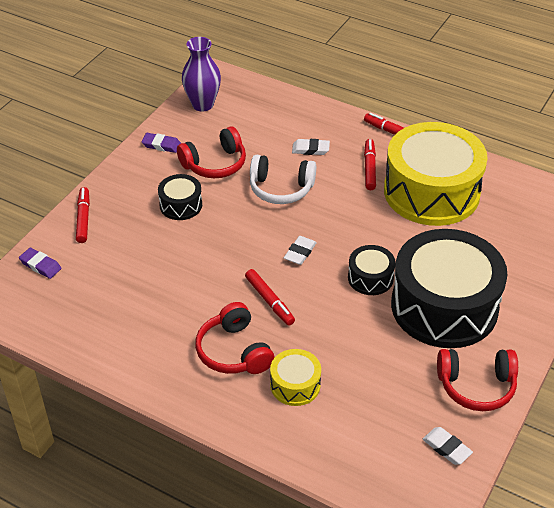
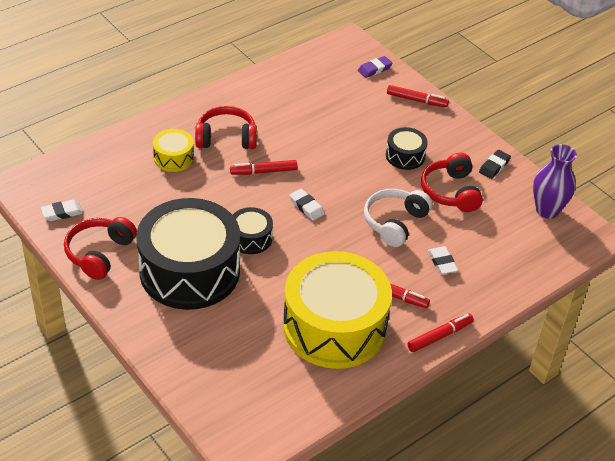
camera: 110 degrees right, 0 degrees up
(161, 145) = (494, 166): purple eraser -> black eraser
(310, 149) = (442, 262): white eraser -> white eraser turned 45 degrees counterclockwise

